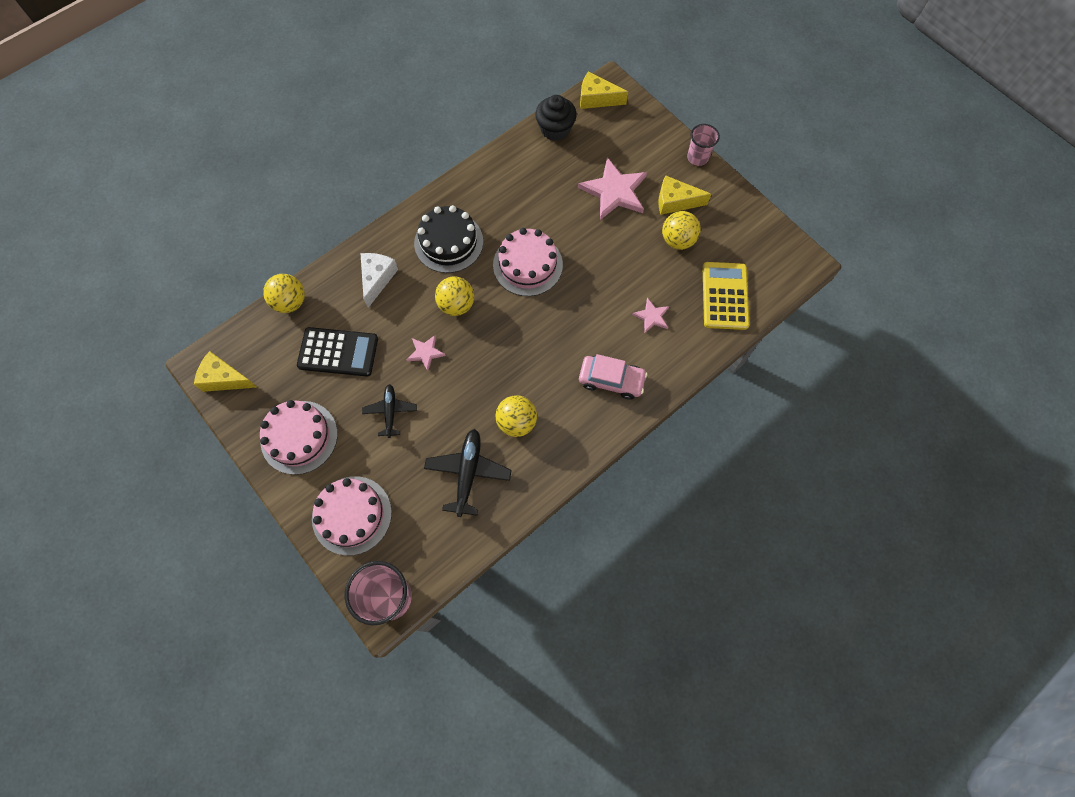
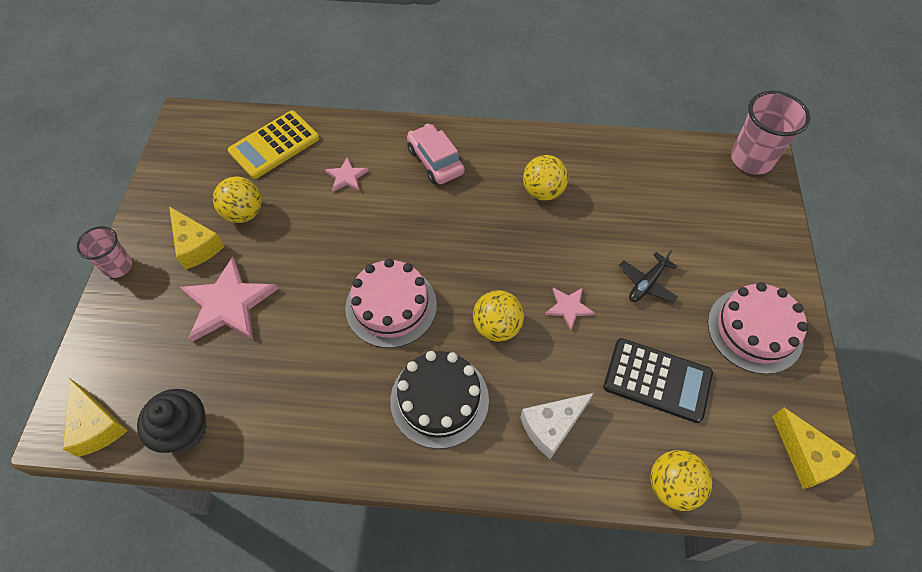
camera: 135 degrees left, 10 degrees down
(338, 352) = (657, 380): black calculator -> black calculator turned 150 degrees clockwise
(352, 515) = (745, 232): pink cake -> none
(468, 473) = (618, 188): black plane -> none

